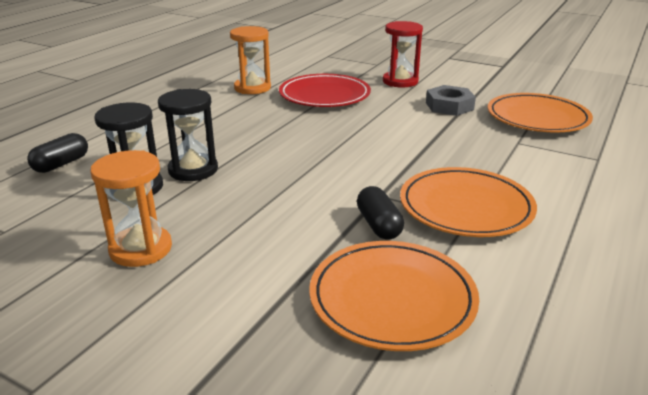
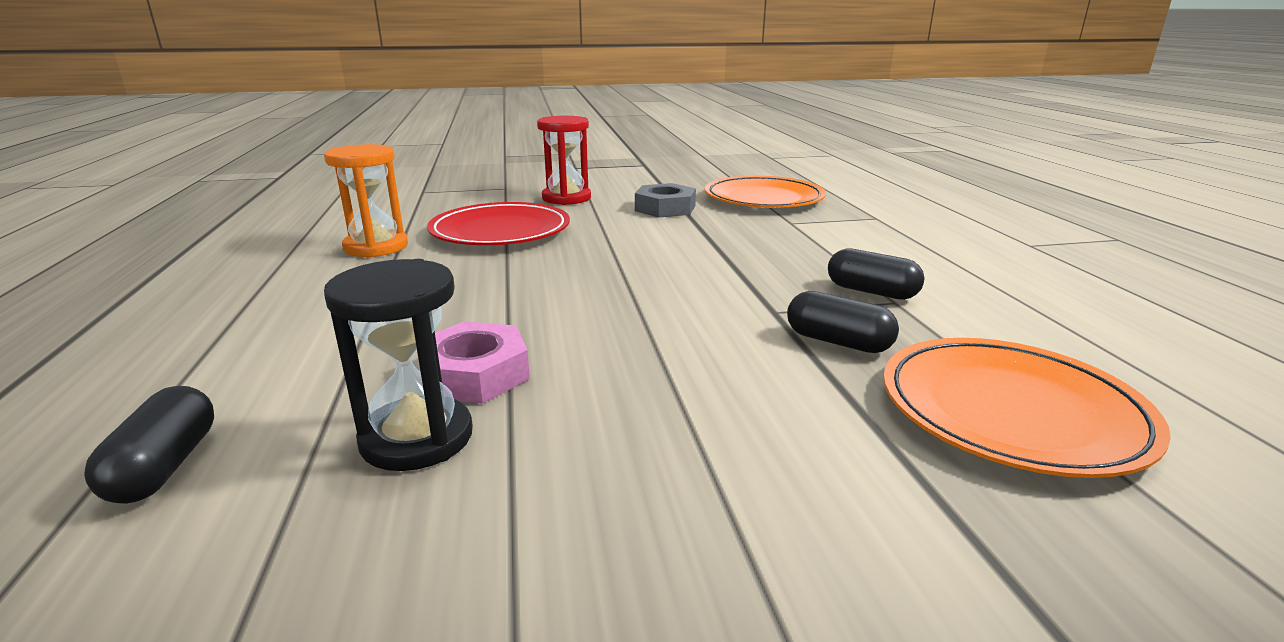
camera: 40 degrees left, 5 degrees down
(141, 249) = (607, 528): orange hourglass -> none
(193, 170) = (474, 374): black hourglass -> pink nut
(465, 207) = (871, 292): orange plate -> black capsule

